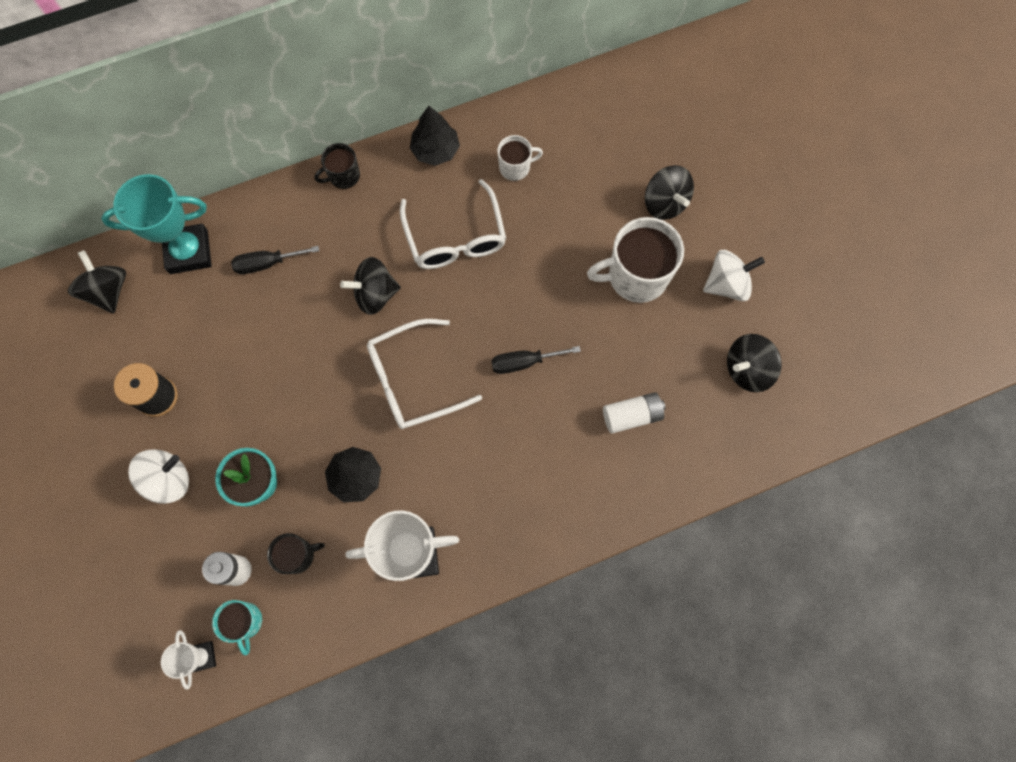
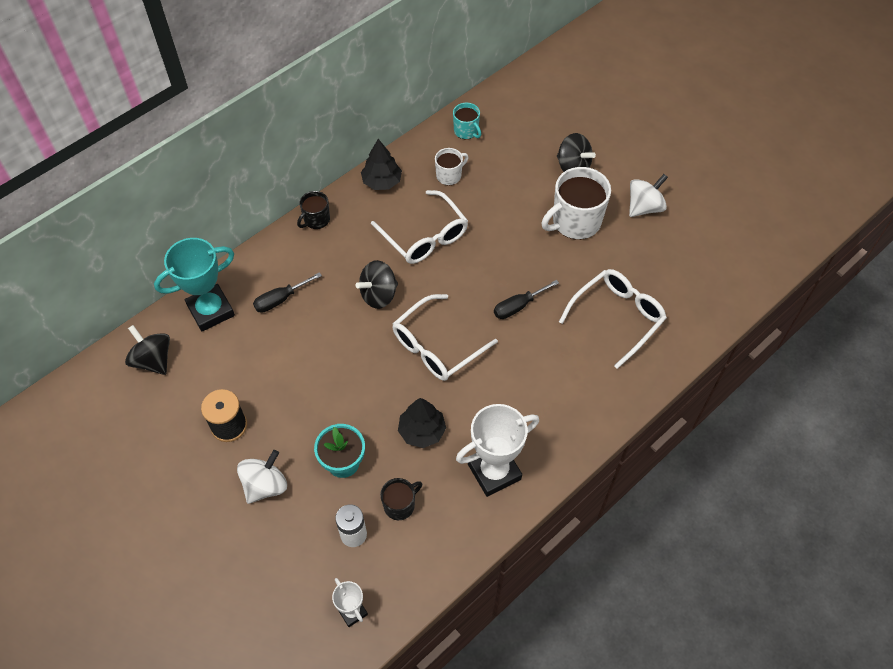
camera: 20 degrees left, 15 degrees down
(245, 622) = (377, 571): turquoise mug -> turquoise mug (466, 131)
(631, 415) = (617, 317): white battery -> white glasses
(747, 369) = (687, 259): black spinning top -> none

